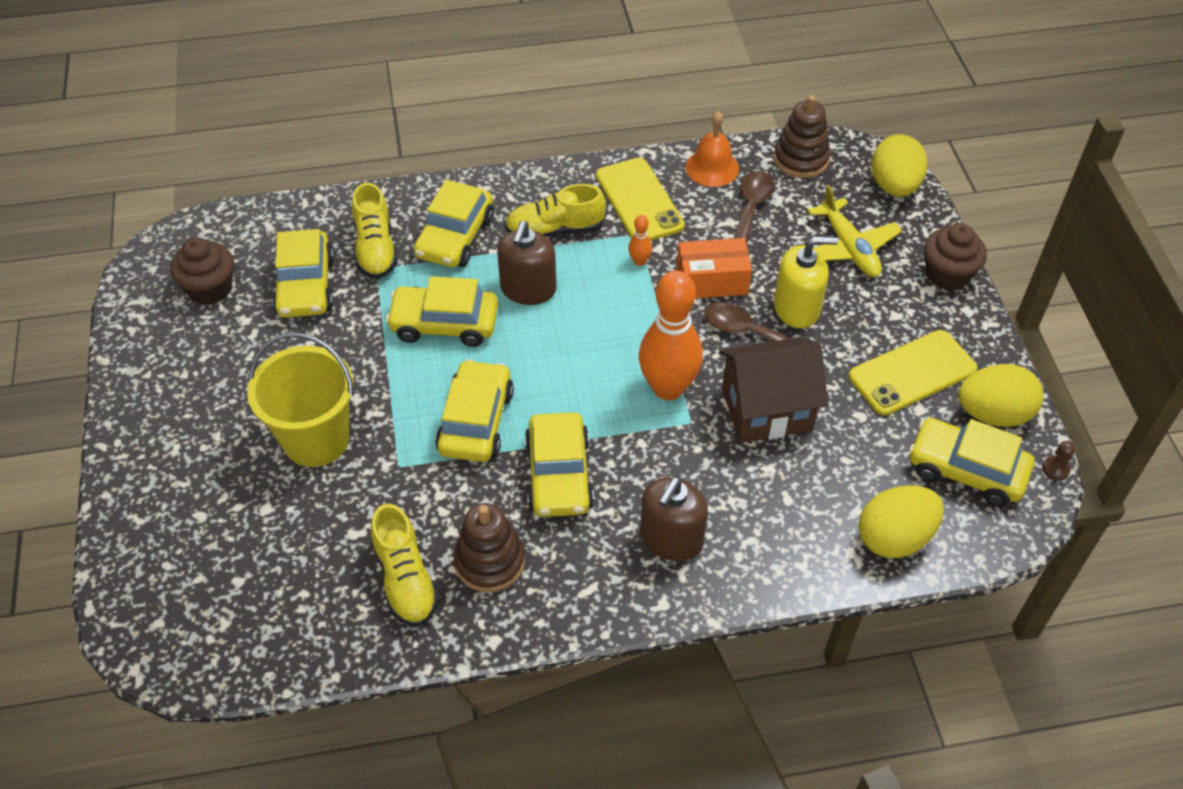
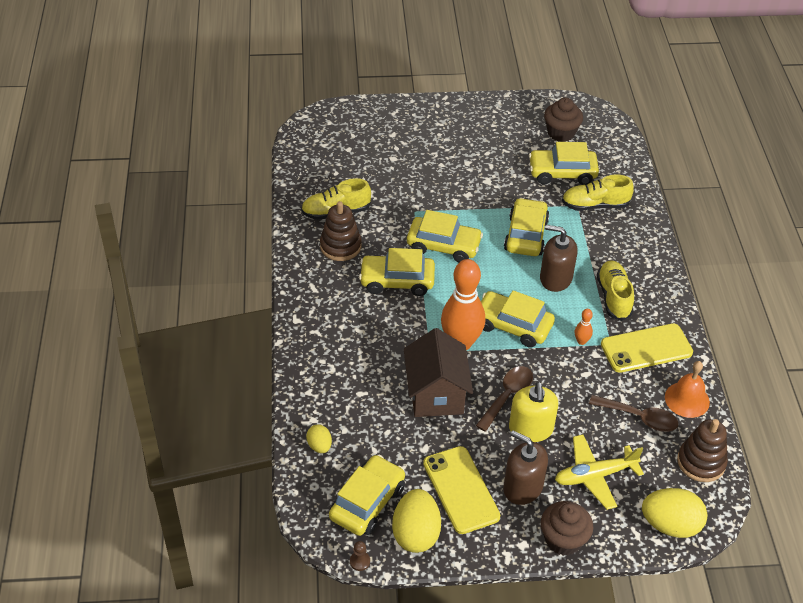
camera: 95 degrees right, 5 degrees down
(316, 439) = (438, 177): yellow bucket -> none
(455, 237) = (606, 244): yellow car -> yellow car (513, 325)
(671, 539) = (341, 329): brown soap dispenser -> brown soap dispenser (522, 487)
(712, 281) = (560, 381): orange box -> none
(894, 538) = (319, 446): yellow egg -> yellow egg, size x0.53

